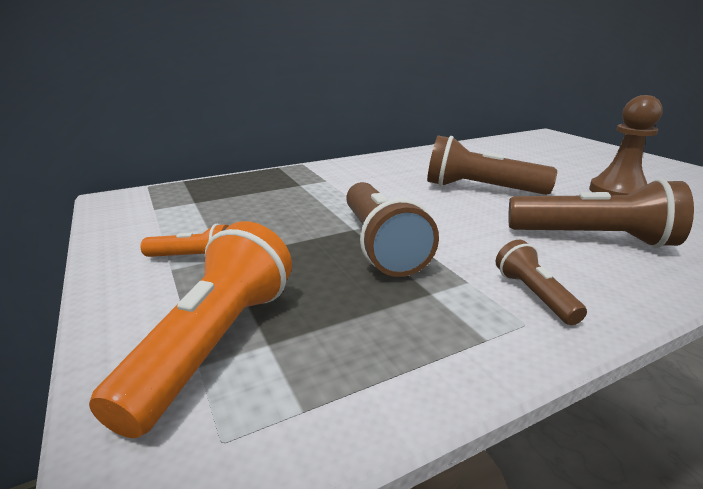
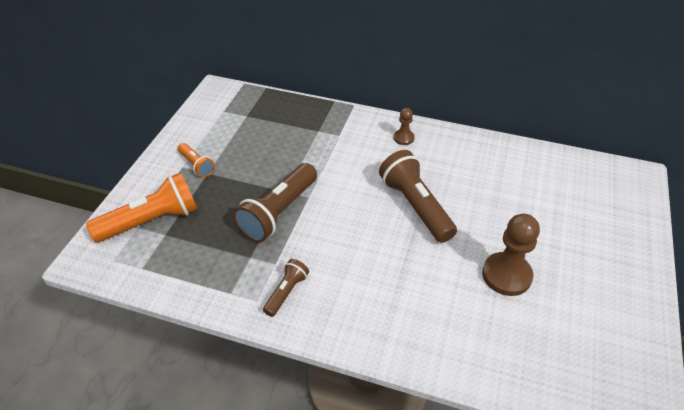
camera: 45 degrees right, 20 degrees up
(384, 164) = (403, 138): none -> brown pawn
(593, 238) = (390, 290): brown flashlight -> none

